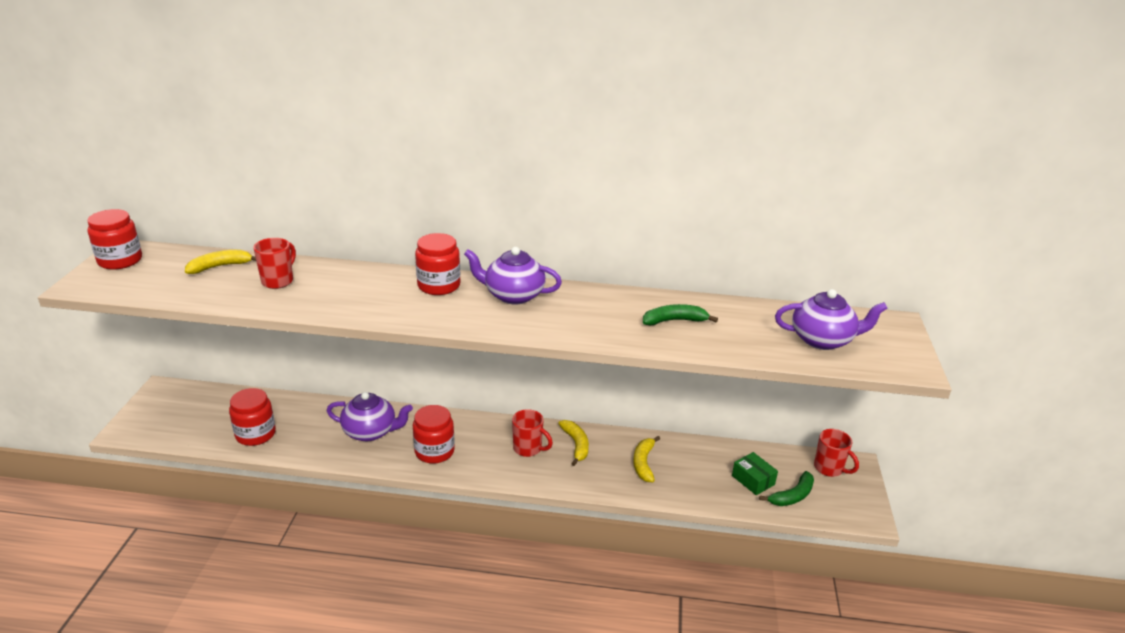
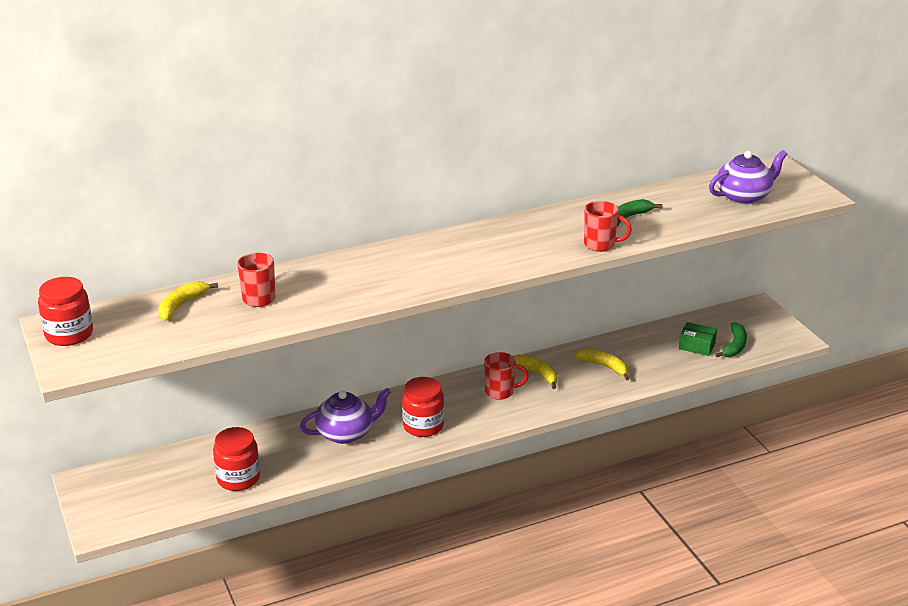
camera: 30 degrees left, 0 degrees up
(439, 285) = (407, 254): red jar -> none
(513, 295) = (480, 241): purple teapot -> none
(643, 463) = (604, 366): yellow banana -> yellow banana turned 150 degrees clockwise
(829, 469) = (742, 316): red mug -> red mug (600, 245)

